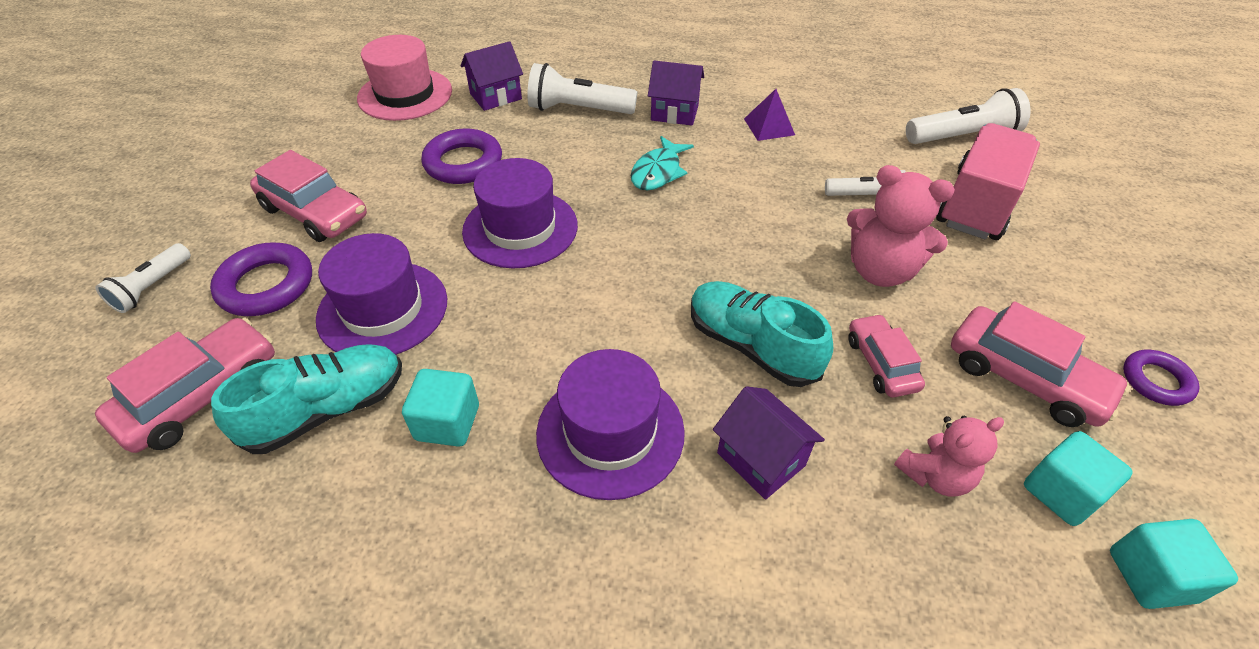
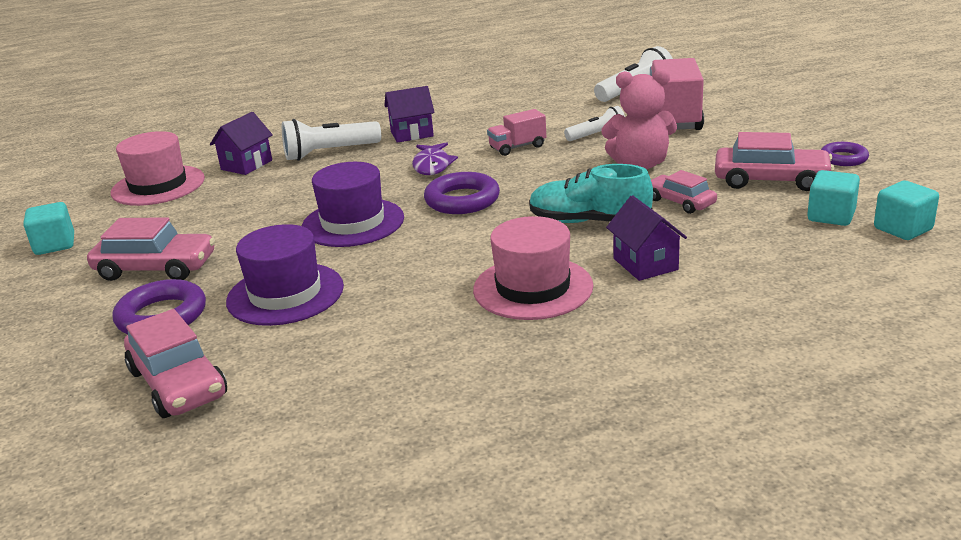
camera: 25 degrees left, 20 degrees down
(152, 287) = (48, 351): white flashlight -> none
(201, 395) = (178, 383): pink car -> pink car turned 135 degrees clockwise
(328, 410) = (301, 352): turquoise shoe -> none
(447, 422) = (407, 324): turquoise cube -> turquoise cube (55, 245)
(463, 163) = (261, 205): purple ring -> purple ring (462, 200)
(610, 432) = (533, 288): purple hat -> pink hat
(658, 172) = (432, 165): turquoise fish -> purple fish
(761, 459) = (645, 264): purple house -> purple house turned 45 degrees clockwise
(764, 180) = (517, 147): none -> pink truck
(769, 126) = (493, 121): purple pyramid -> none
(935, 475) = (756, 234): pink teddy bear -> none

